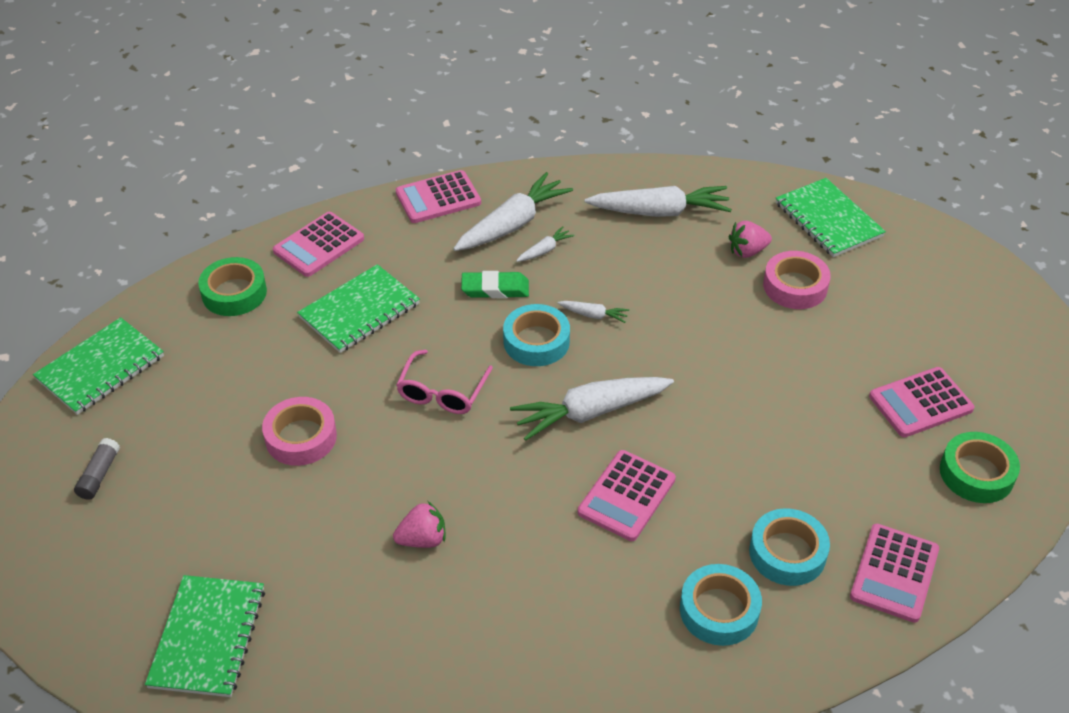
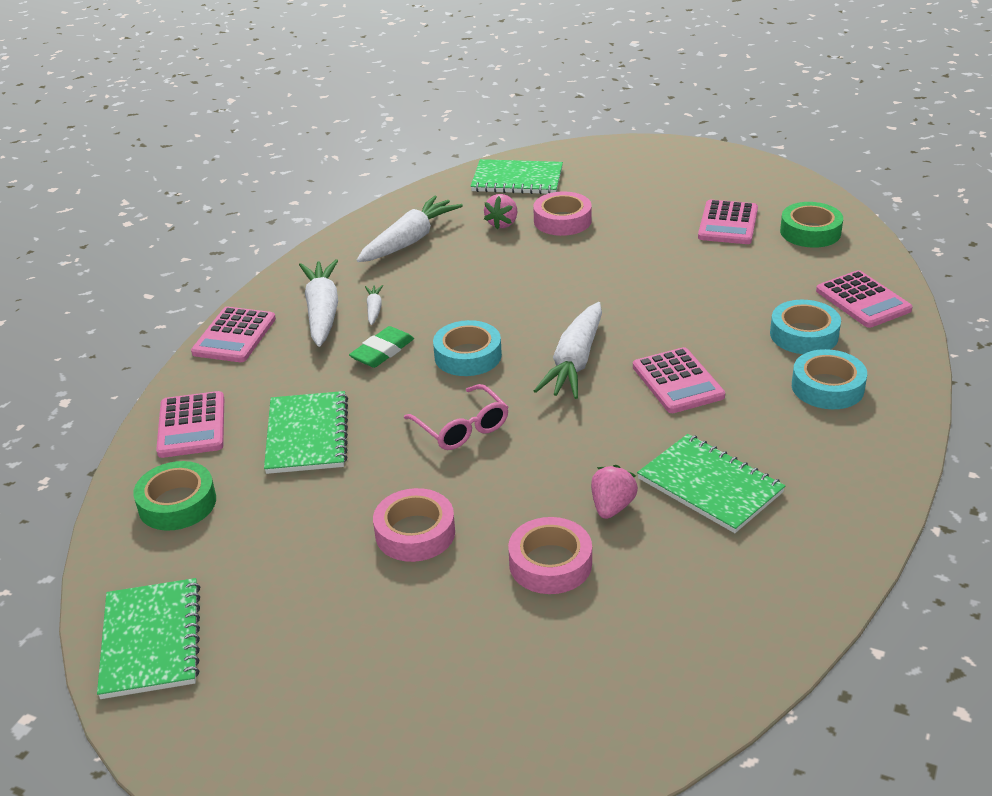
camera: 50 degrees left, 10 degrees down
(99, 475) = (299, 697): grey glue stick -> none
(208, 637) = (591, 693): green notebook -> green notebook (710, 485)
(327, 536) = (550, 563): none -> pink tape
(593, 315) = (476, 317): white carrot -> none

